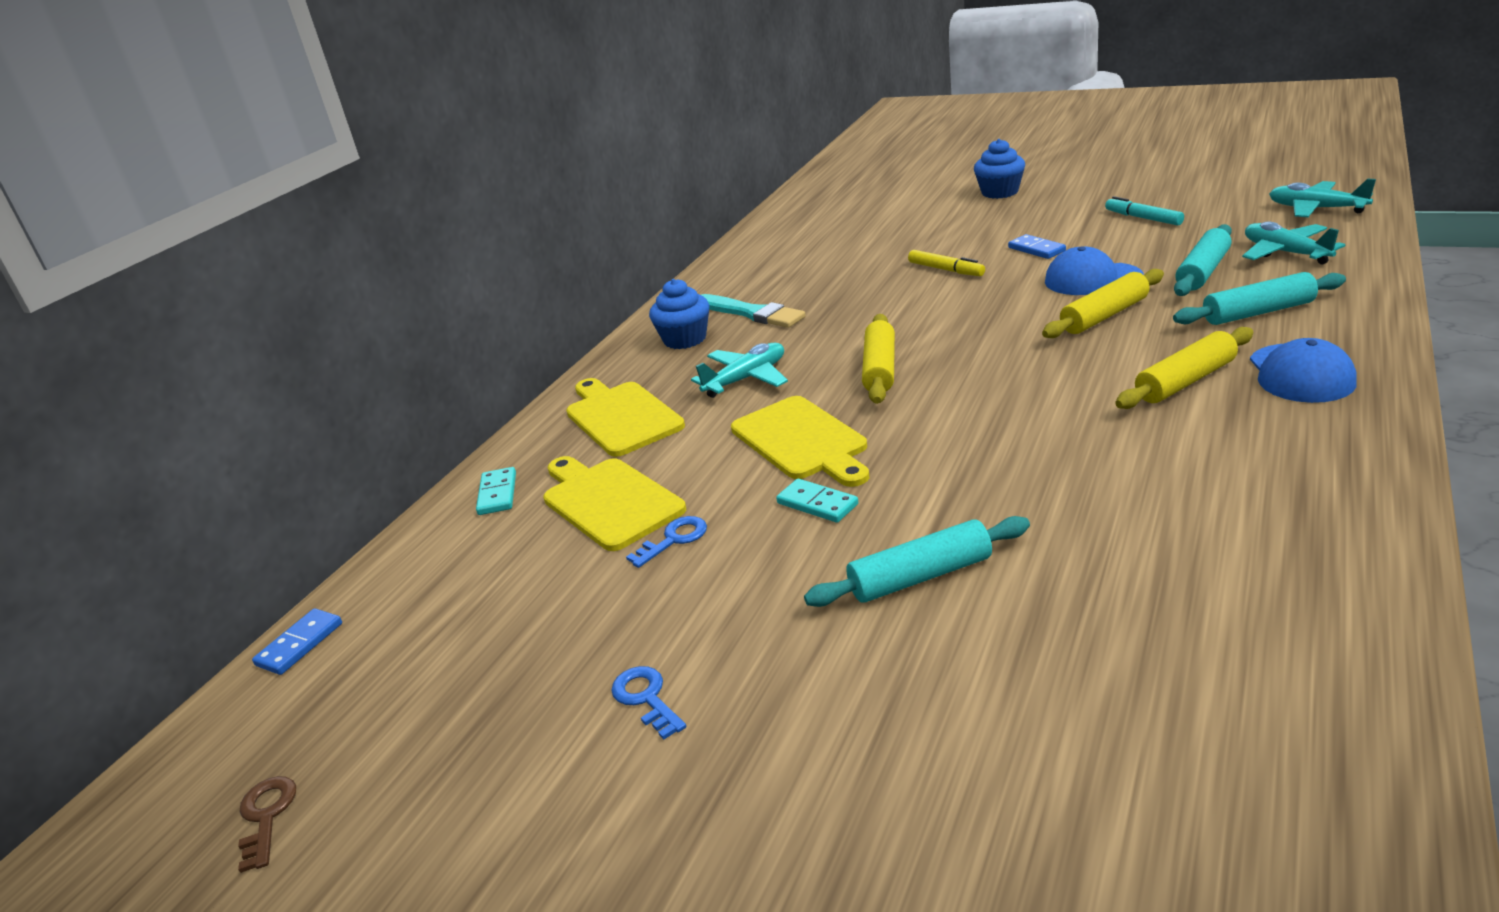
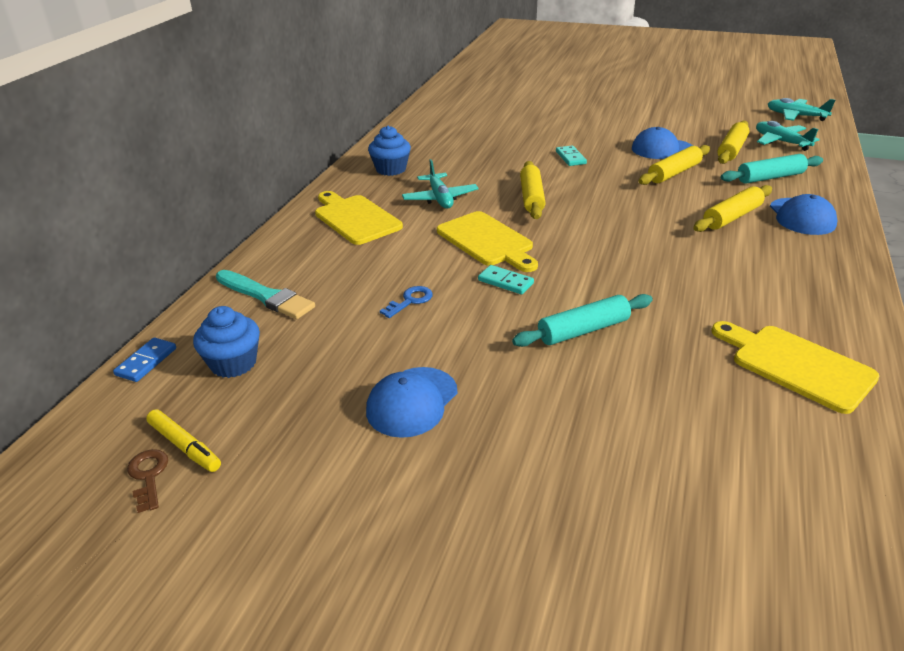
camera: 10 degrees left, 5 degrees up
(497, 494) = (274, 265): turquoise domino -> turquoise domino (570, 158)
(609, 501) = (358, 274): yellow cutting board -> yellow cutting board (796, 365)
(646, 698) = (412, 402): blue key -> blue cap
(746, 379) = (440, 198): turquoise plane -> turquoise plane turned 120 degrees clockwise
(752, 313) = (435, 155): turquoise brush -> turquoise brush (266, 296)
(945, 270) = (564, 136): yellow marker -> yellow marker (184, 446)
(1000, 192) = (591, 88): blue cupcake -> blue cupcake (233, 363)
(1036, 249) = (622, 127): blue domino -> none
(1143, 218) = (688, 113): turquoise marker -> none
(1203, 272) = (732, 150): turquoise rolling pin -> yellow rolling pin

